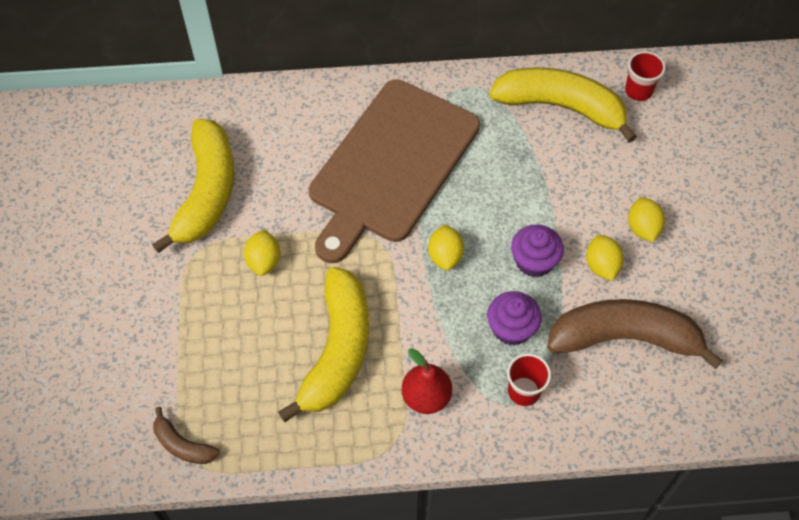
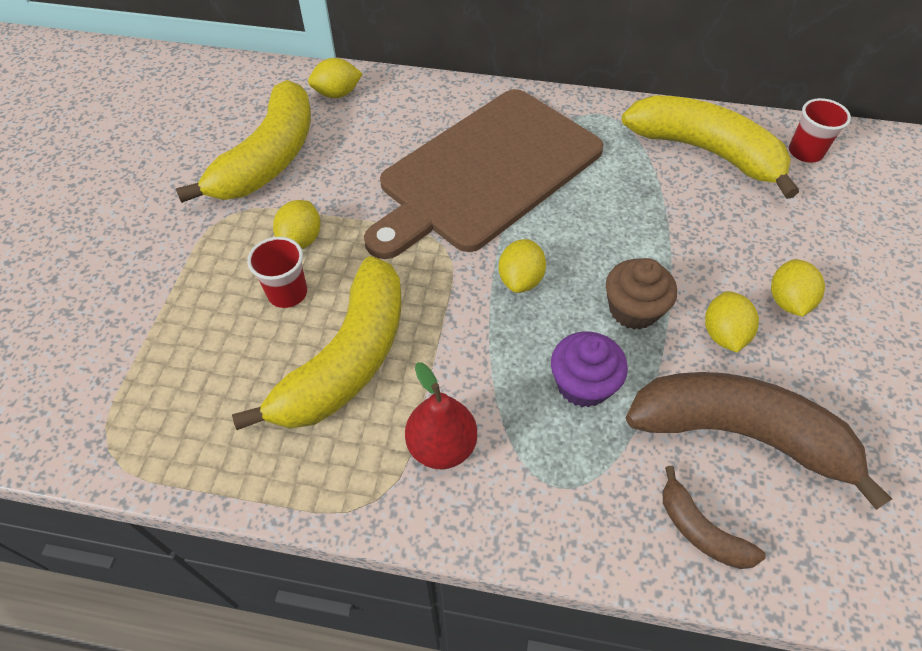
camera: 15 degrees right, 5 degrees down
(183, 445) = (107, 429): brown banana -> brown banana (700, 530)
(239, 114) = (337, 94): none -> yellow lemon
(524, 391) = (579, 472): red cup -> red cup (287, 293)
(534, 261) = (633, 309): purple cupcake -> brown cupcake

